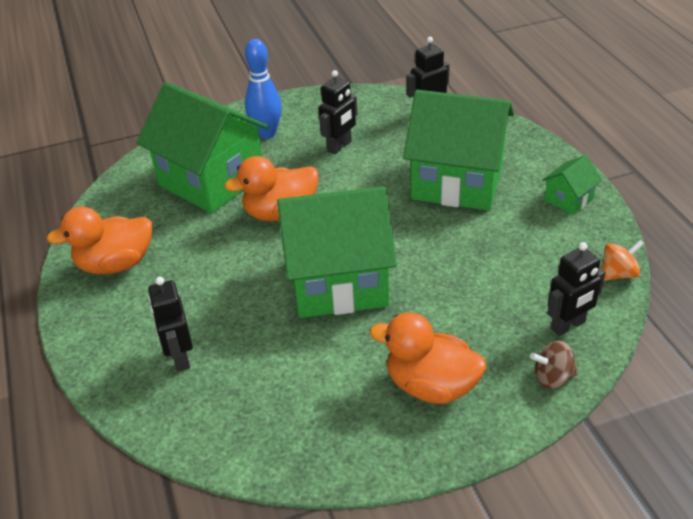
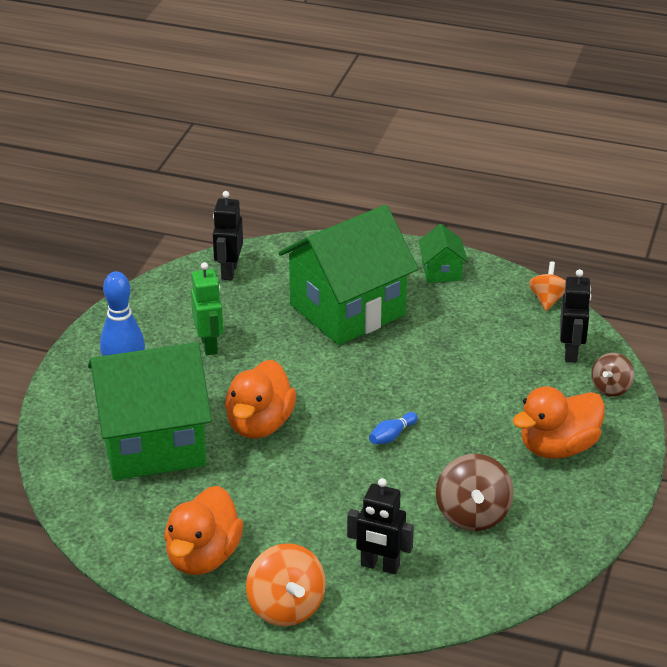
camera: 55 degrees left, 5 degrees down
(93, 333) = (286, 607): none -> orange spinning top
(289, 378) = (472, 515): none -> brown spinning top
(338, 281) = (392, 436): green house -> blue bowling pin
(339, 146) = (209, 345): black robot -> green robot

